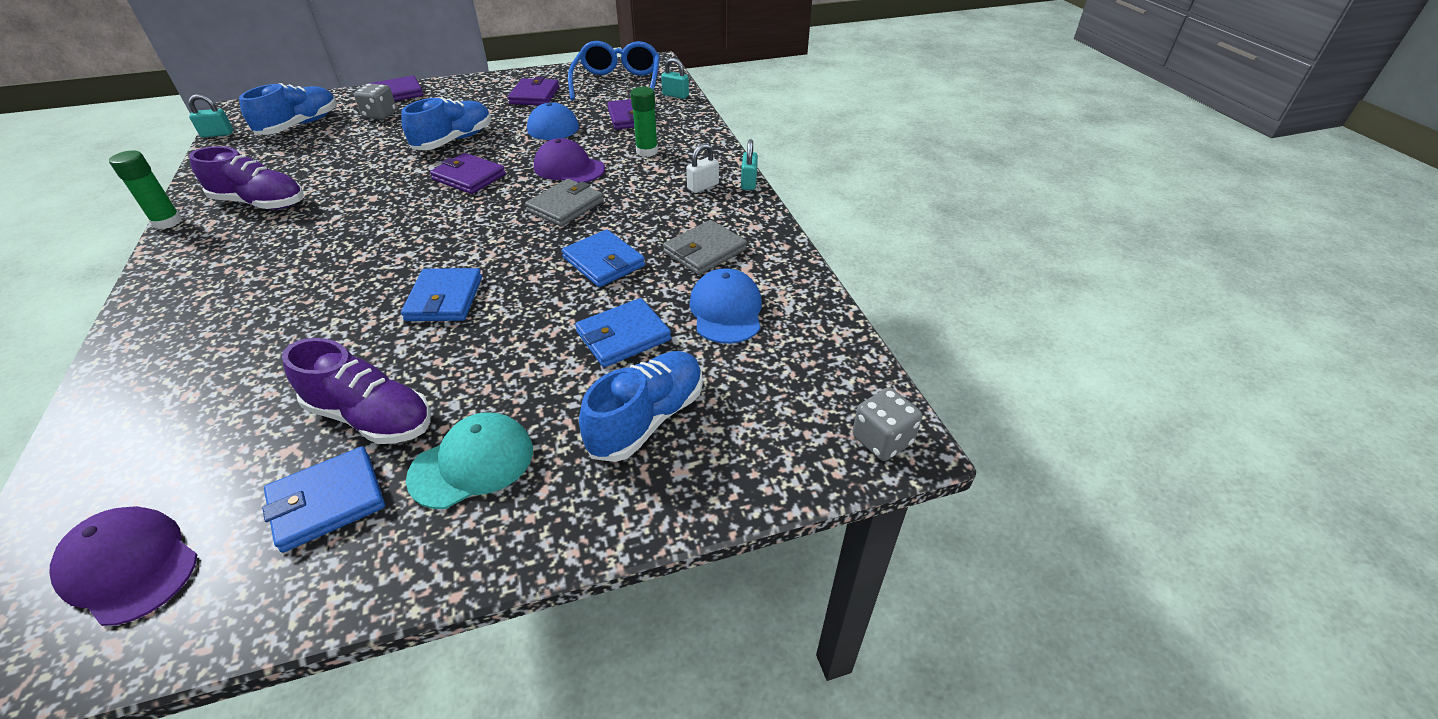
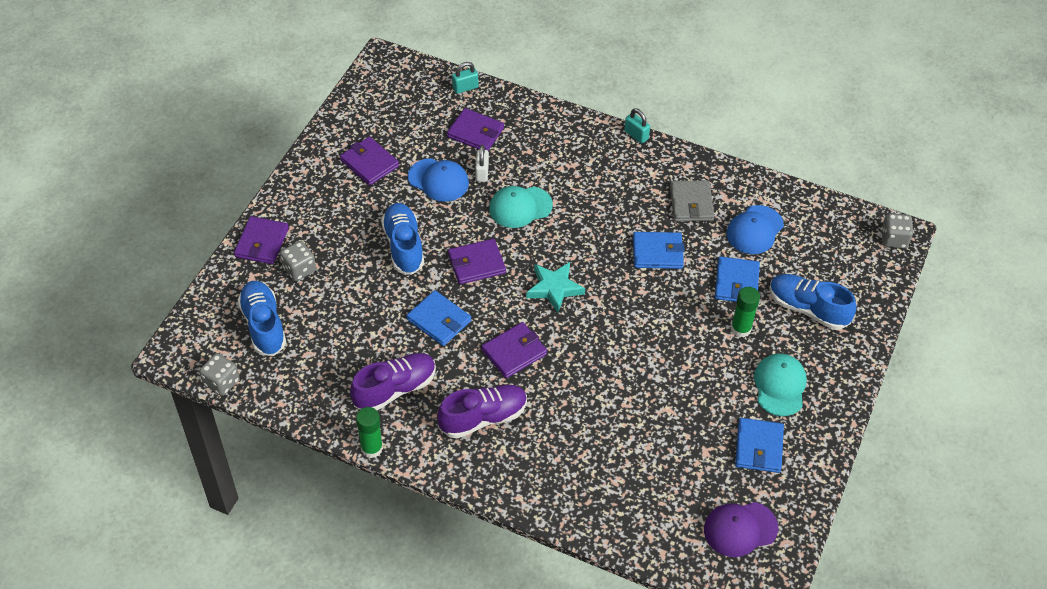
camera: 50 degrees left, 10 degrees up
(217, 134) = (221, 382): turquoise padlock -> grey dice
(363, 241) = (514, 352): none -> purple wallet
(371, 417) = (709, 411): purple shoe -> purple shoe (483, 418)
(444, 299) = (625, 340): blue wallet -> blue wallet (439, 320)
(479, 226) = (554, 288): none -> turquoise star
(565, 206) = (572, 235): grey wallet -> none
(569, 168) = (520, 207): purple cap -> turquoise cap
(618, 83) = (402, 104): blue glasses -> none
(647, 151) = (540, 156): green glue stick -> green glue stick (741, 329)
(647, 419) = (807, 309): blue shoe -> blue shoe turned 45 degrees counterclockwise
(703, 186) = (618, 158): white padlock -> white padlock (482, 172)
(726, 310) = (754, 230): blue cap -> blue cap turned 90 degrees counterclockwise

